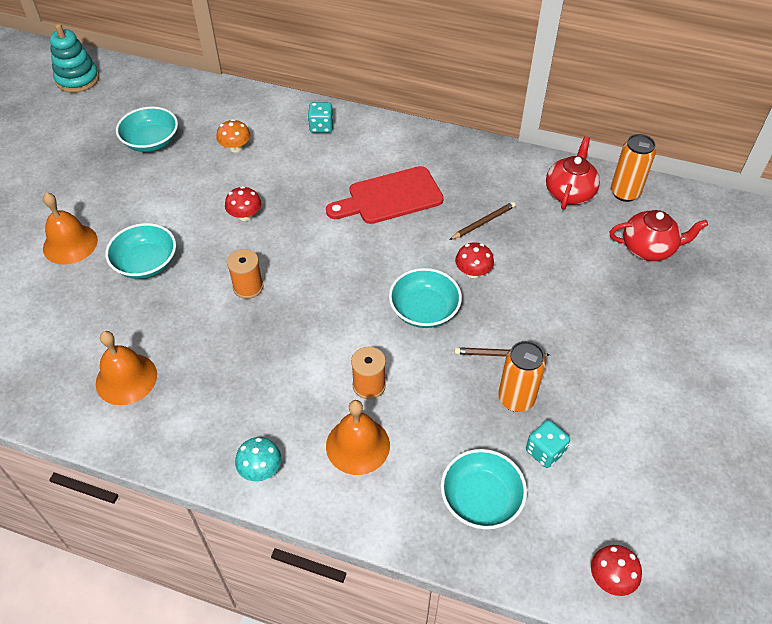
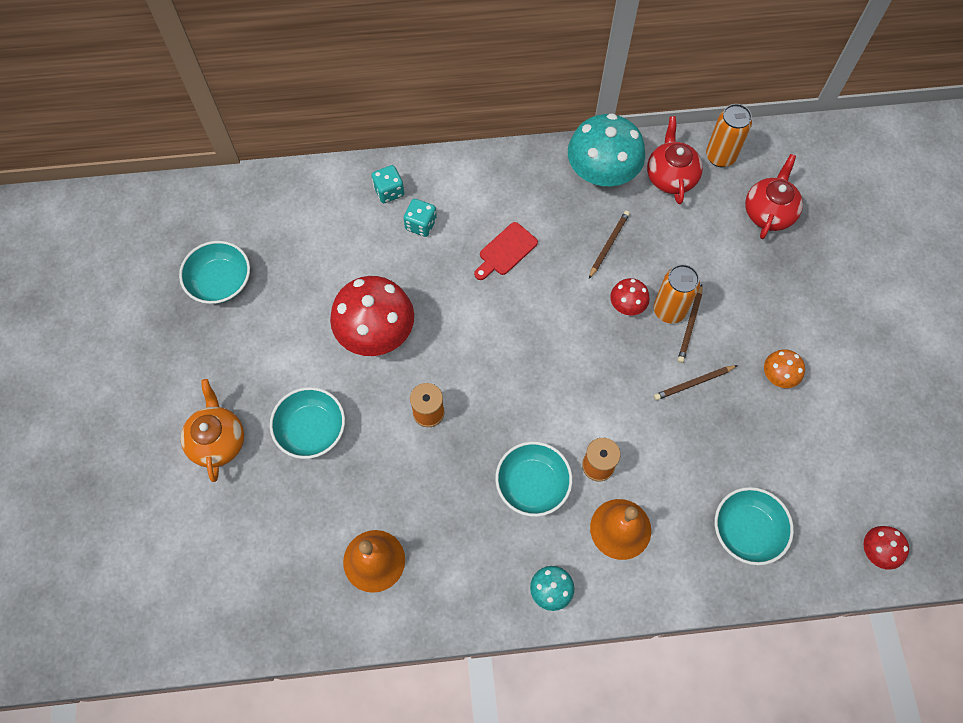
camera: 25 degrees left, 15 degrees up
(70, 244) = (218, 441): orange bell -> orange teapot
(77, 79) = (81, 232): turquoise stacking toy -> none
(235, 147) = (315, 253): orange mushroom -> orange mushroom (778, 375)
(245, 215) = (376, 332): red mushroom -> red mushroom, size x2.08
(390, 197) = (506, 251): red cutting board -> red cutting board, size x0.59
(424, 310) = (605, 366): turquoise bowl -> turquoise bowl (532, 484)
(508, 170) = (602, 172): none -> turquoise mushroom
(516, 399) = (729, 422): orange can -> orange can (669, 310)
(523, 308) = (690, 325): none -> brown pencil
(545, 451) = (776, 462): turquoise dice -> turquoise dice (421, 224)
(648, 248) = (768, 212): red teapot -> red teapot turned 45 degrees counterclockwise

